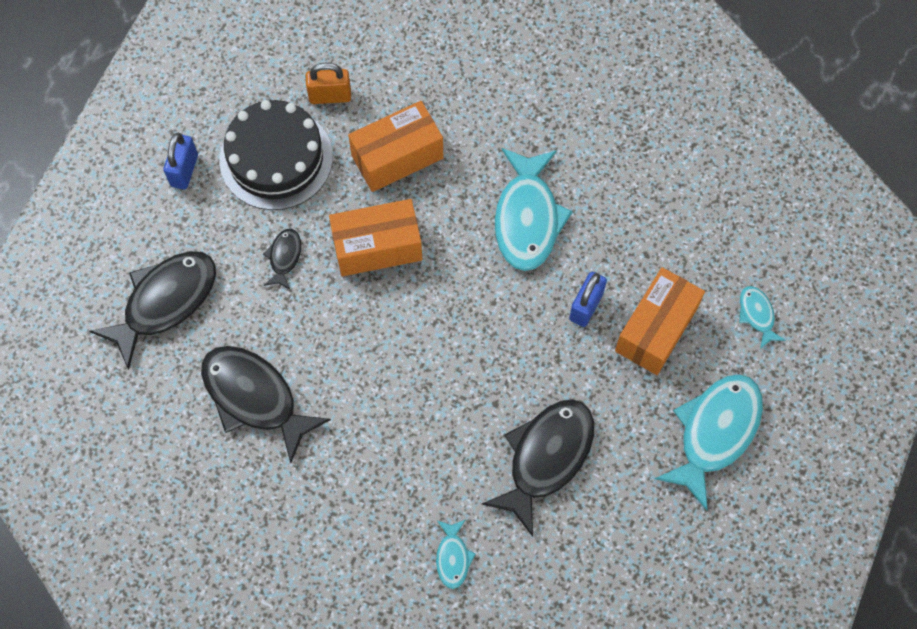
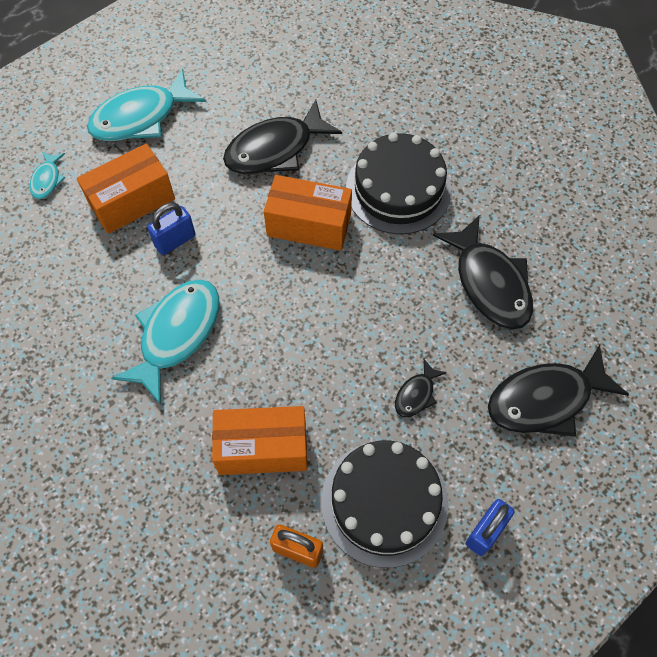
camera: 155 degrees left, 5 degrees down
(377, 247) = (325, 366): orange box -> orange box (309, 225)
(390, 467) = (398, 189): none -> black cake
(453, 557) = (380, 115): turquoise fish -> none

